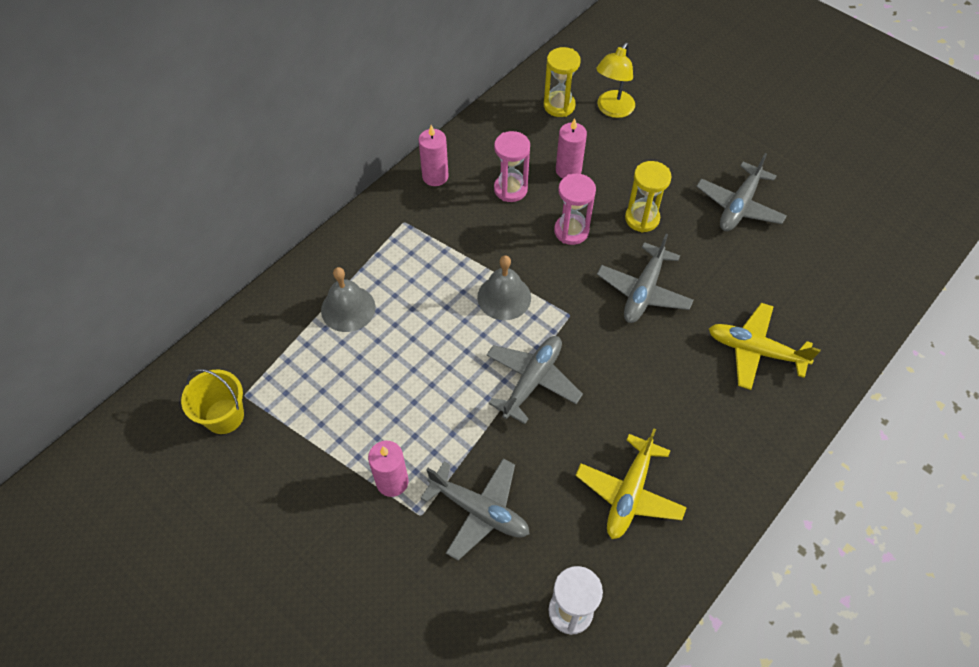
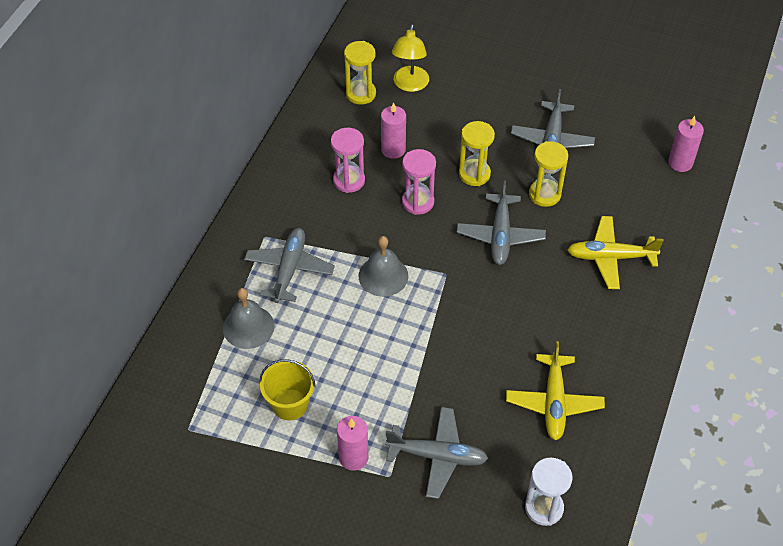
camera: 20 degrees left, 5 degrees down
(224, 416) = (178, 452): yellow bucket -> yellow bucket (290, 404)
(435, 176) = (275, 188): pink candle -> pink candle (680, 163)
(532, 381) = (437, 338): grey plane -> grey plane (289, 269)
(708, 261) = (544, 194): none -> yellow hourglass

